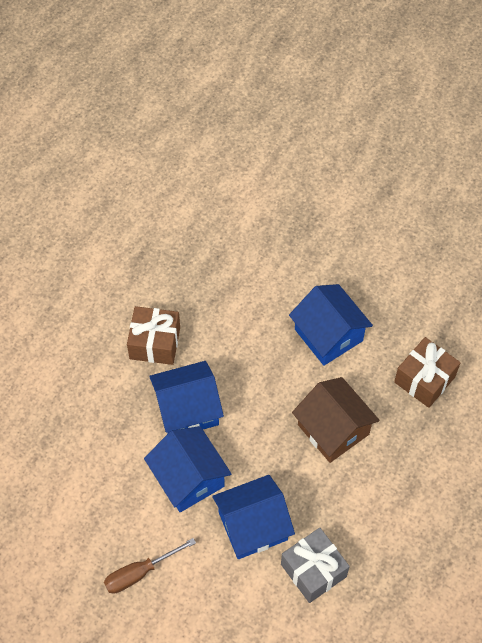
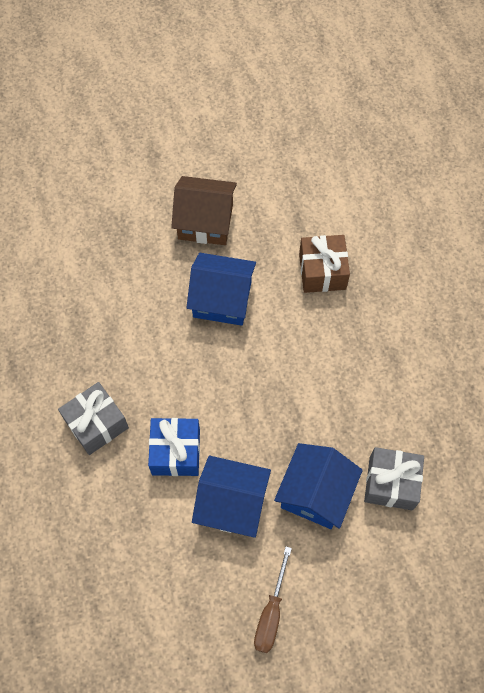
camera: 45 degrees left, 5 degrees up
(155, 343) = (96, 424): brown gift -> grey gift
(187, 409) = (176, 452): blue house -> blue gift
(333, 429) = (297, 366): brown house -> brown house (205, 222)

